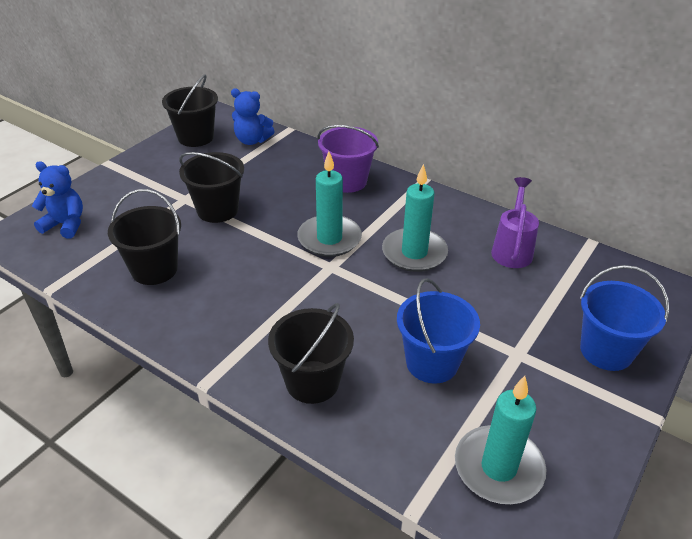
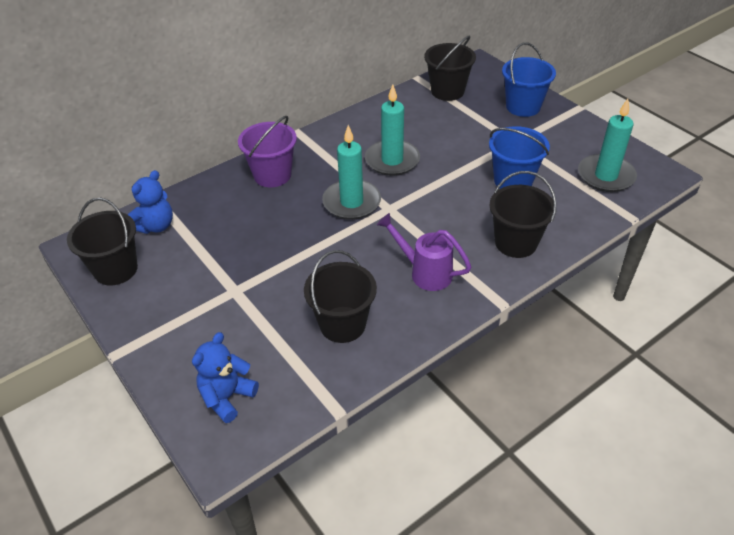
camera: 70 degrees left, 5 degrees up
(217, 210) = (269, 268): black bucket -> black bucket (447, 91)
(512, 249) = (409, 113): purple watering can -> purple watering can (424, 272)

